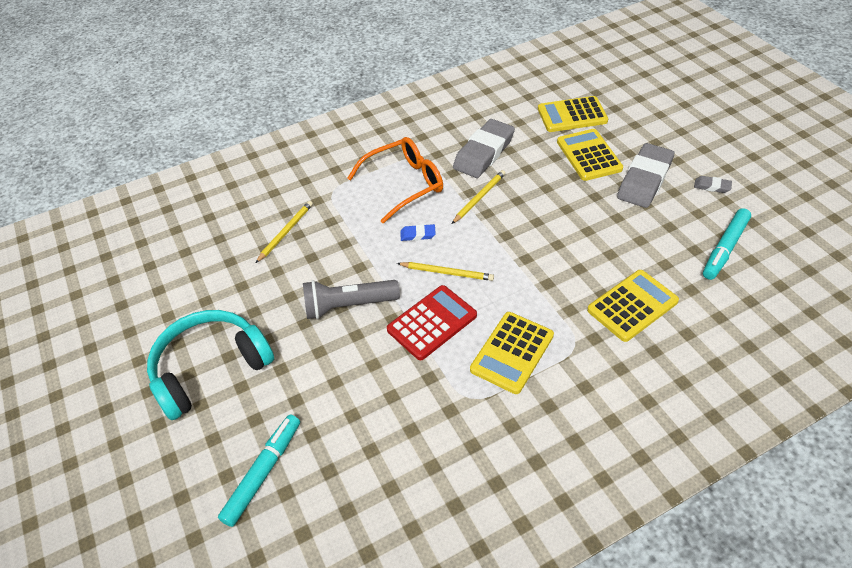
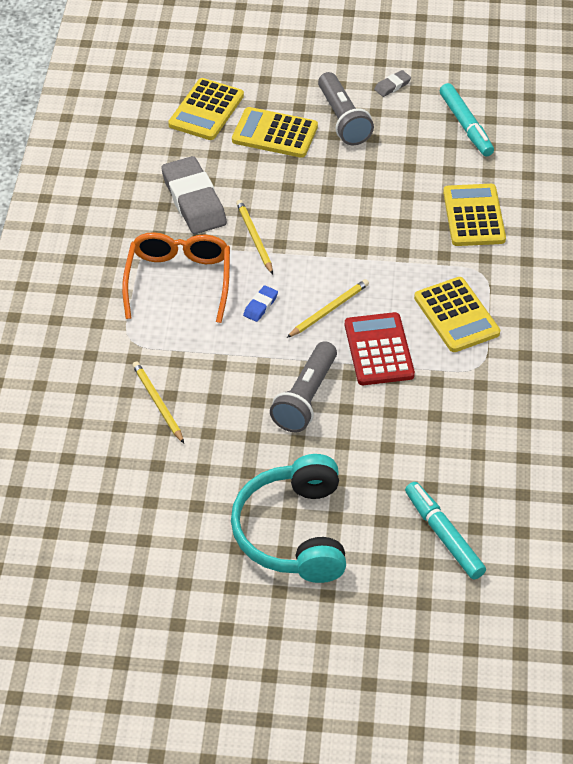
camera: 60 degrees left, 0 degrees up
(644, 180) = (343, 119): grey eraser -> grey flashlight

